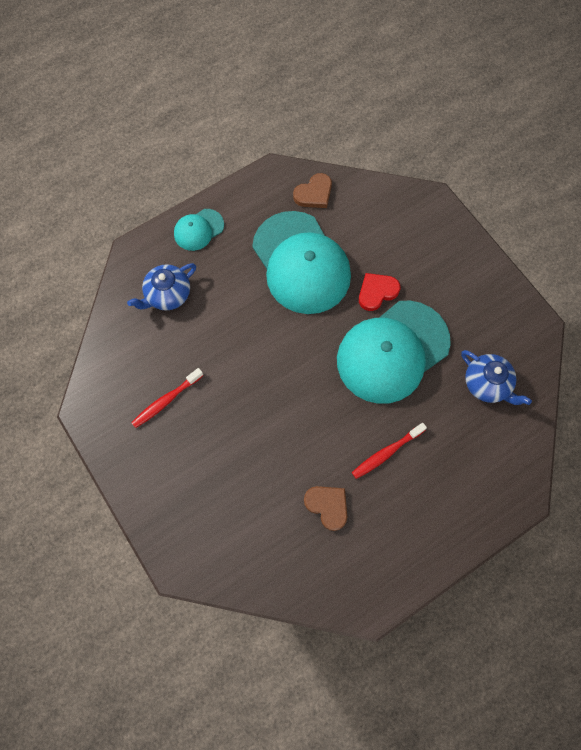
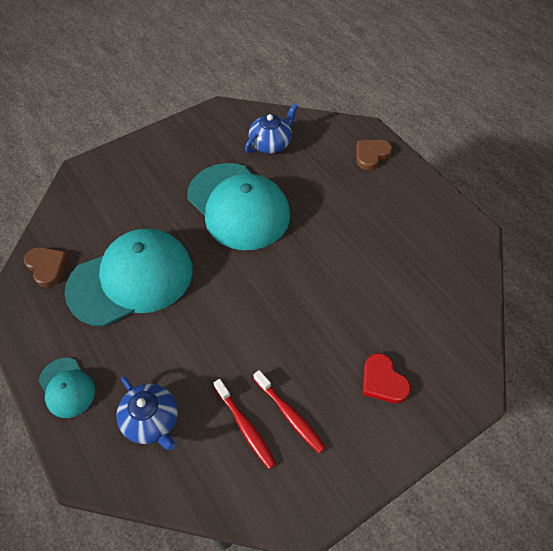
camera: 90 degrees left, 15 degrees down
(327, 506) = (392, 259): brown heart -> brown heart (371, 155)
(377, 292) = (174, 216): red heart -> red heart (383, 381)
(386, 453) = (337, 214): red toothbrush -> red toothbrush (245, 427)

